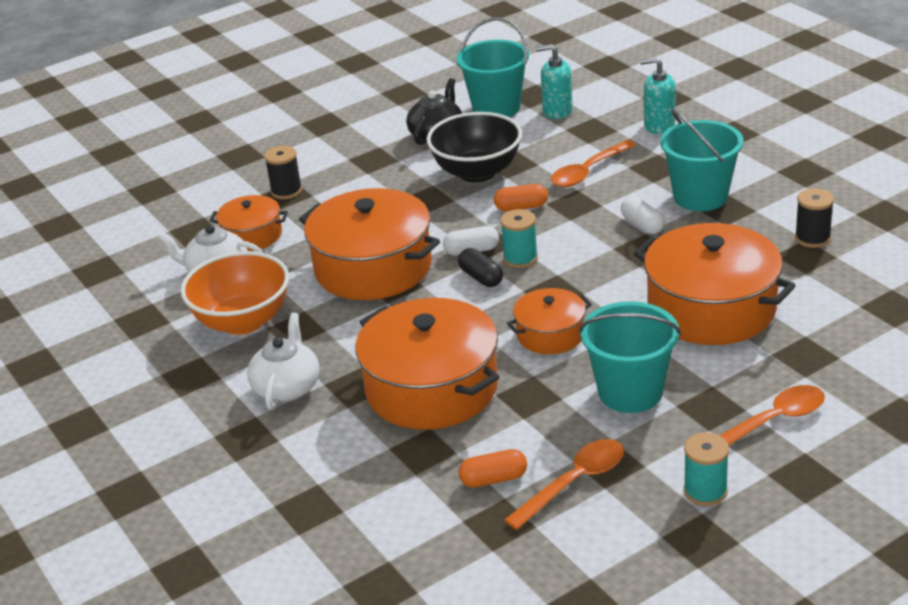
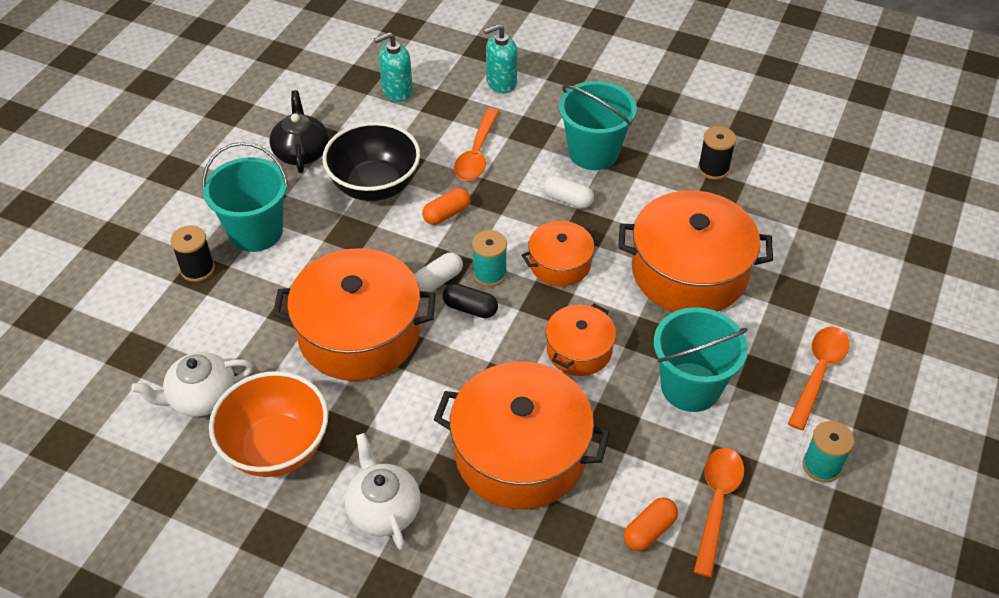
camera: 35 degrees left, 15 degrees up
(252, 235) = (203, 337): orange pot -> orange pot (560, 264)
(496, 108) = (336, 103): turquoise bucket -> turquoise bucket (256, 232)

